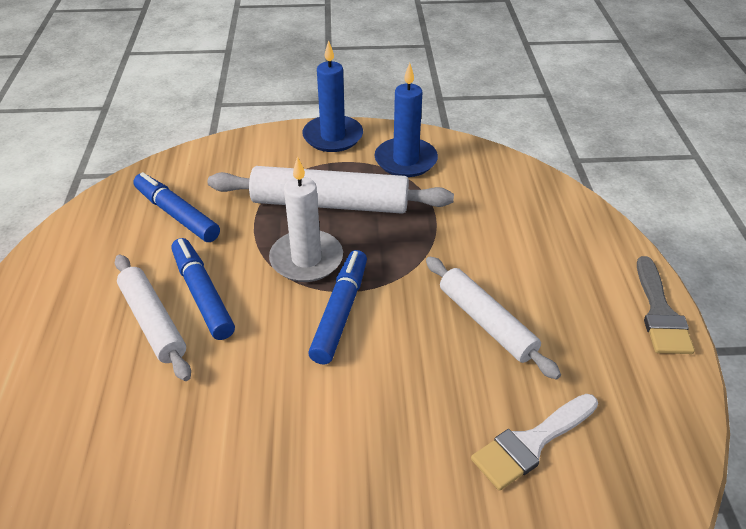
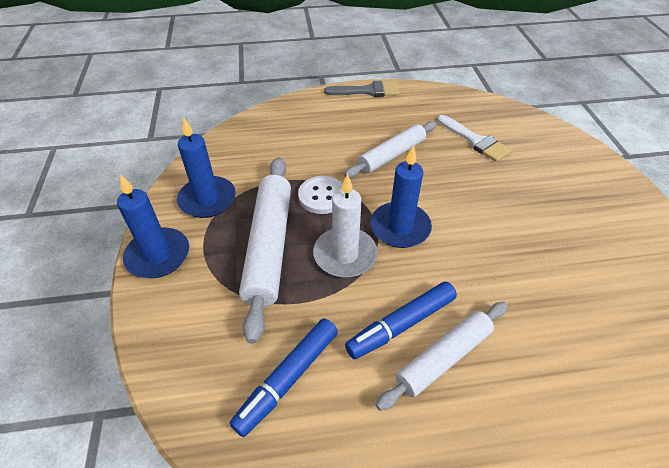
camera: 95 degrees left, 5 degrees up
(340, 312) = (400, 227): blue marker -> blue candle
(403, 246) = (322, 196): none -> white button

